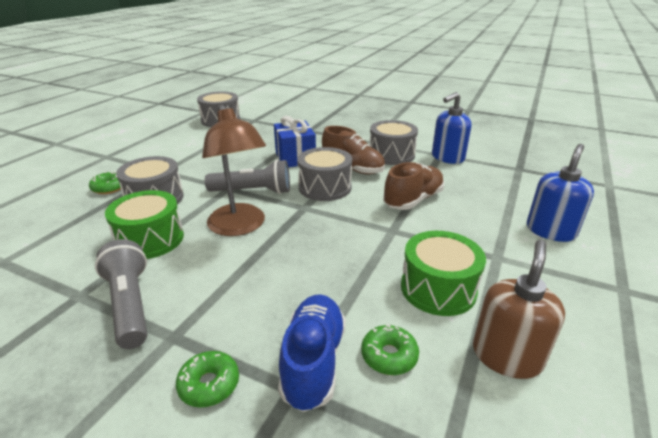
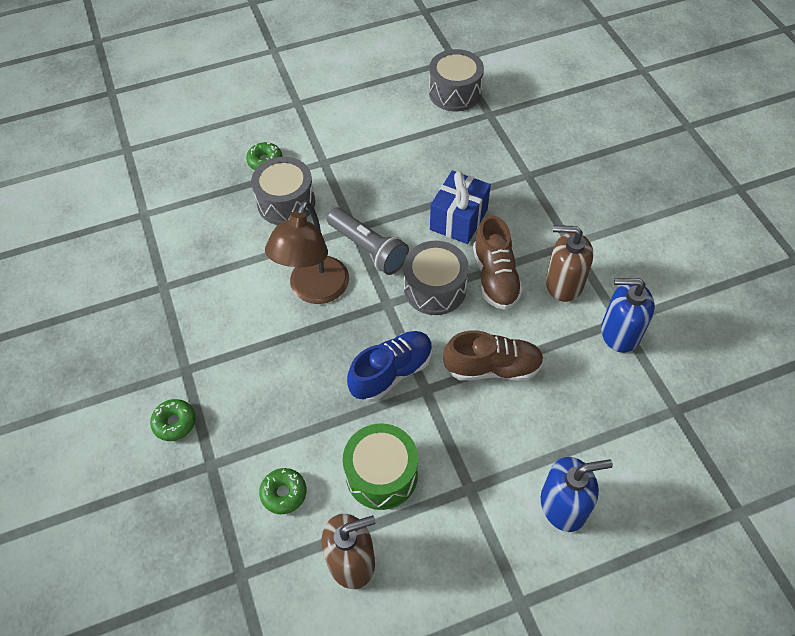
camera: 45 degrees right, 25 degrees up
(130, 304) = (184, 320): grey flashlight -> none
(150, 239) = (243, 258): green drum -> none
(313, 361) = (239, 457): blue shoe -> blue shoe (391, 373)
(391, 155) = (563, 283): grey drum -> brown soap dispenser

